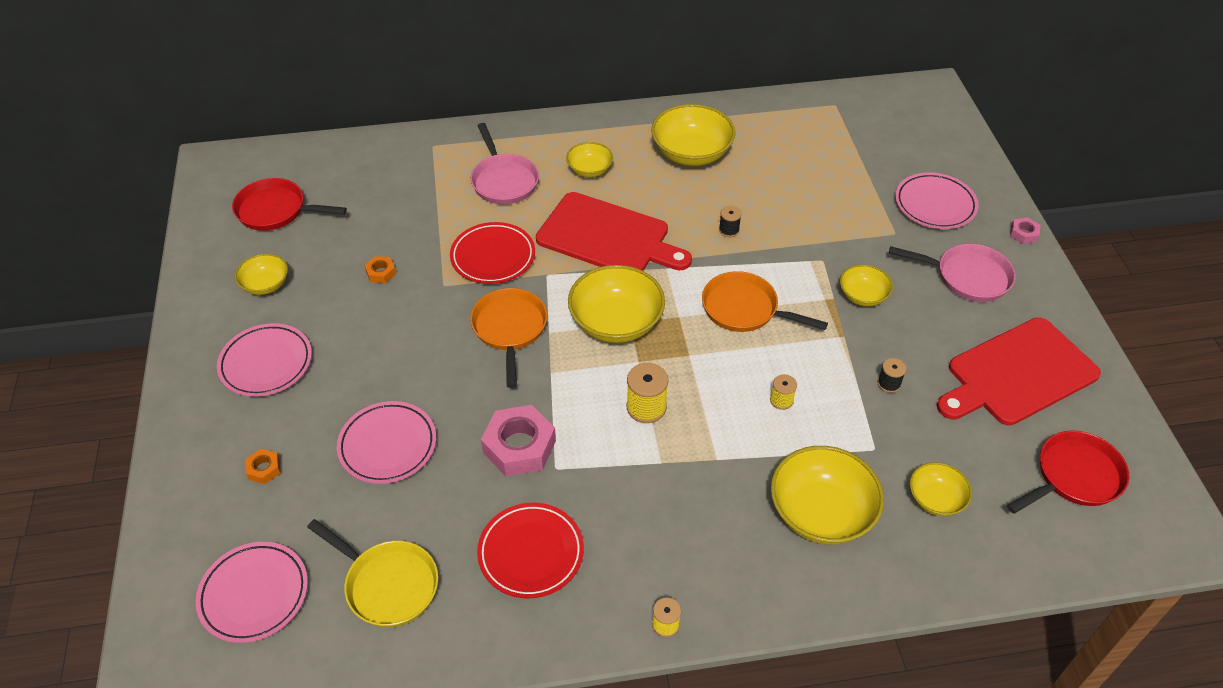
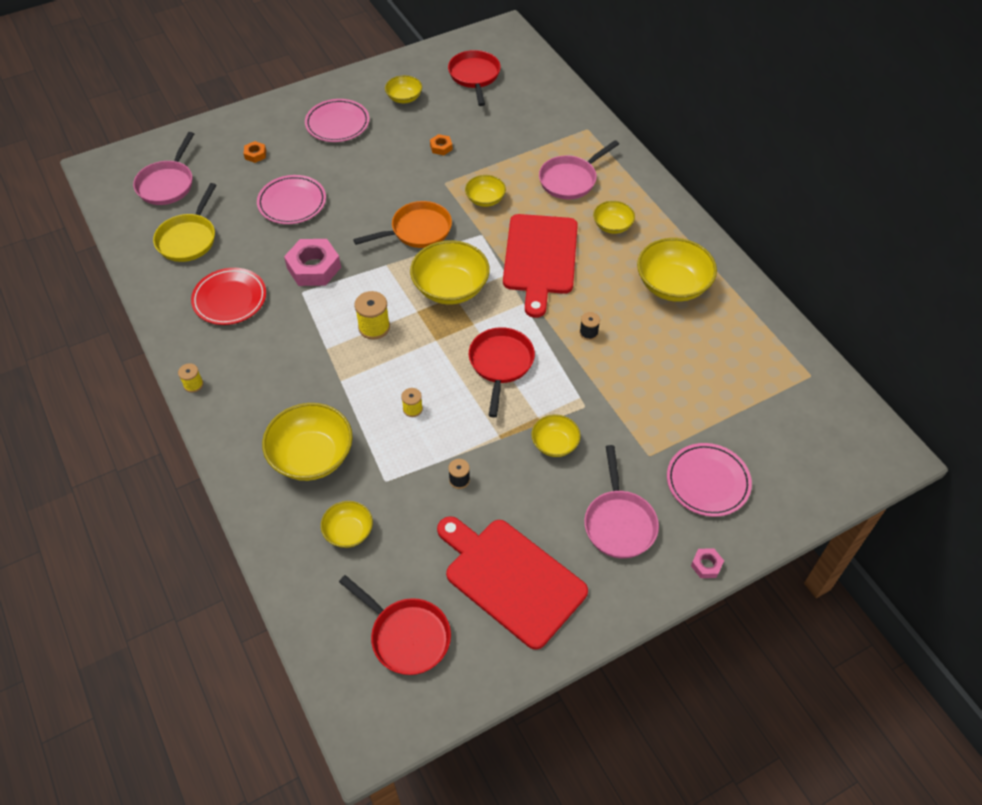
camera: 70 degrees right, 5 degrees up
(254, 594) = (167, 184): pink plate -> pink pan
(493, 257) = (485, 199): red plate -> yellow bowl
(744, 309) = (501, 364): orange pan -> red pan

